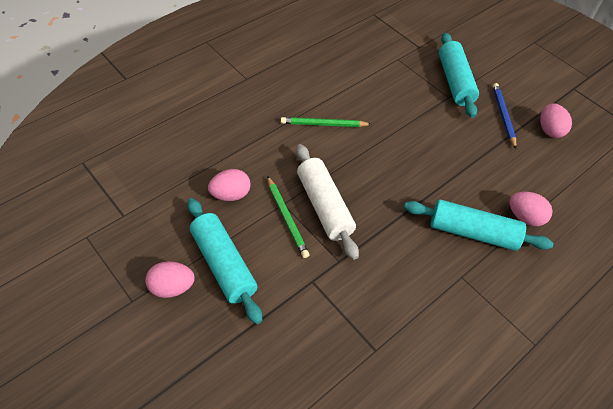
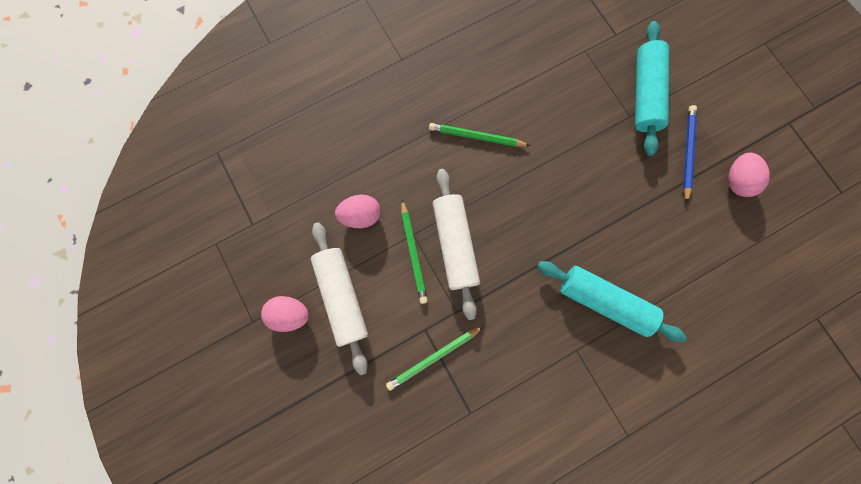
camera: 15 degrees right, 25 degrees up
(223, 264) = (342, 297): turquoise rolling pin -> white rolling pin
(326, 304) = (433, 357): none -> green pencil
(524, 217) = (666, 291): pink egg -> none

